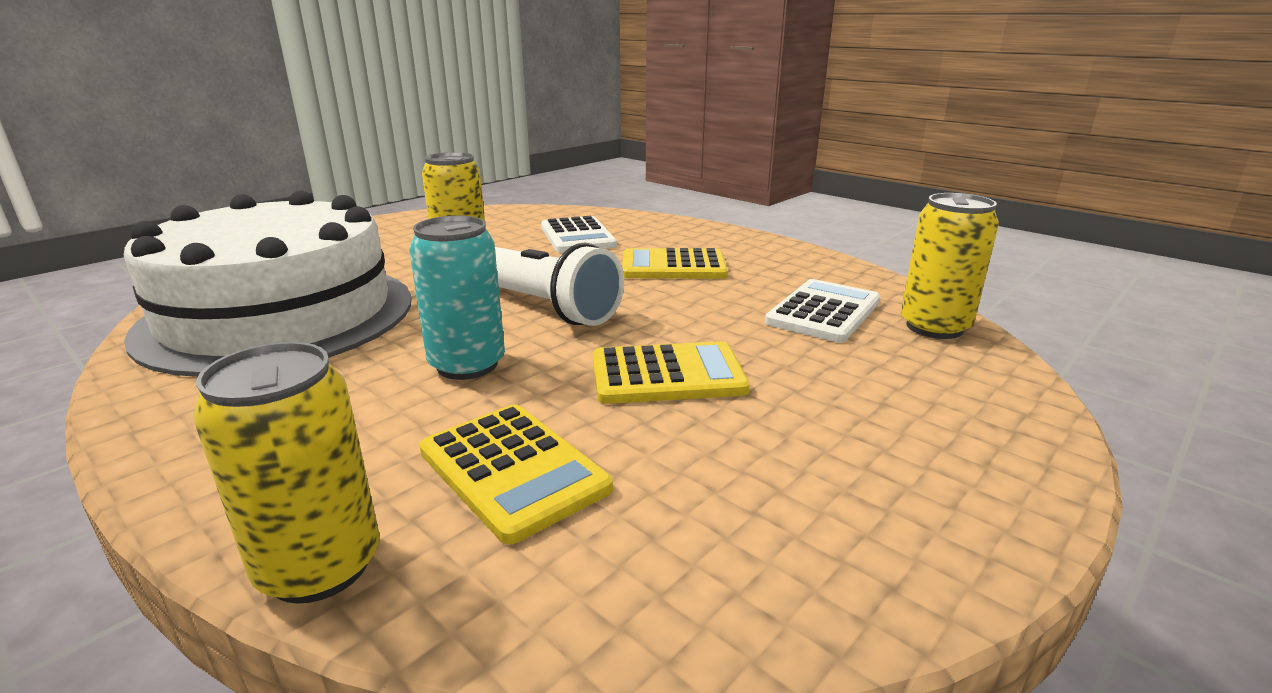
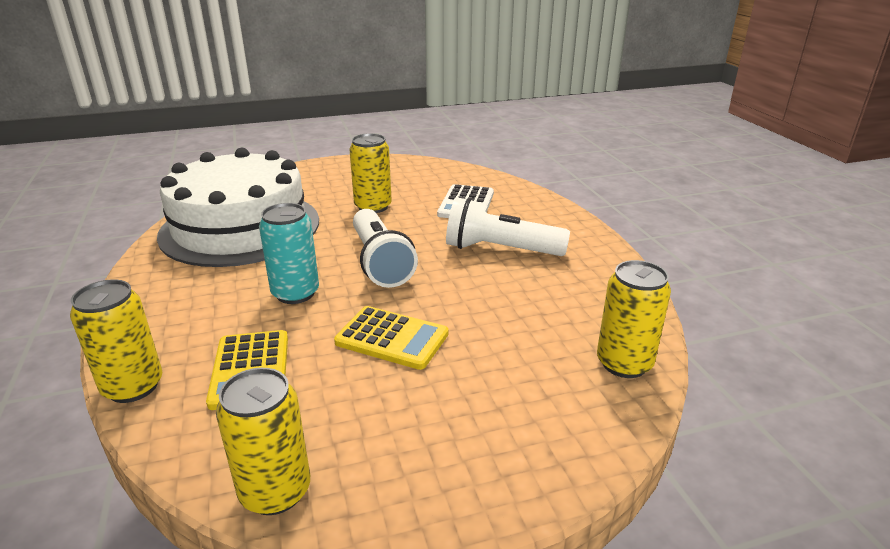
camera: 30 degrees right, 5 degrees up
(673, 266) = (500, 250): yellow calculator -> white flashlight
(760, 606) = (275, 491): none -> yellow can
(824, 312) = (557, 323): white calculator -> none

